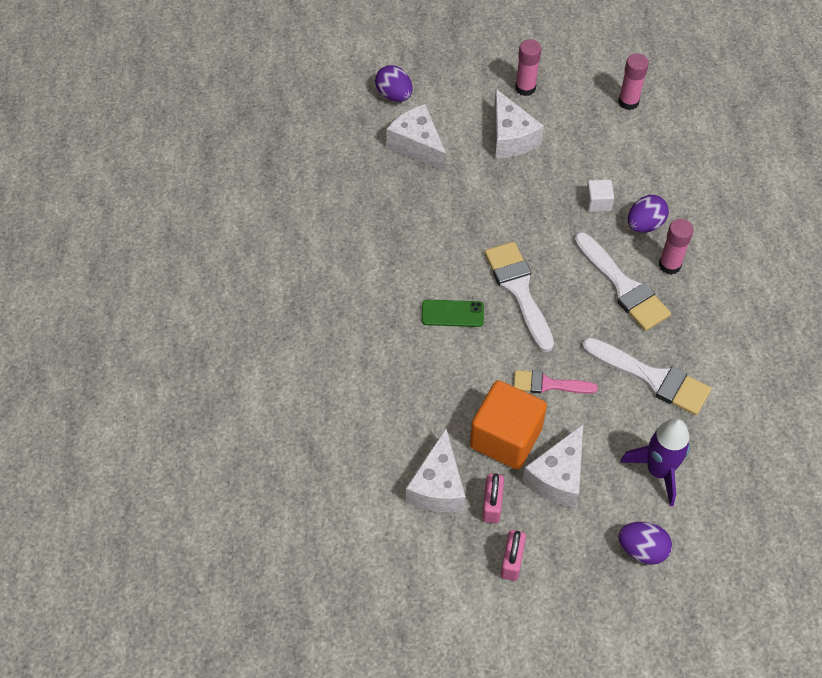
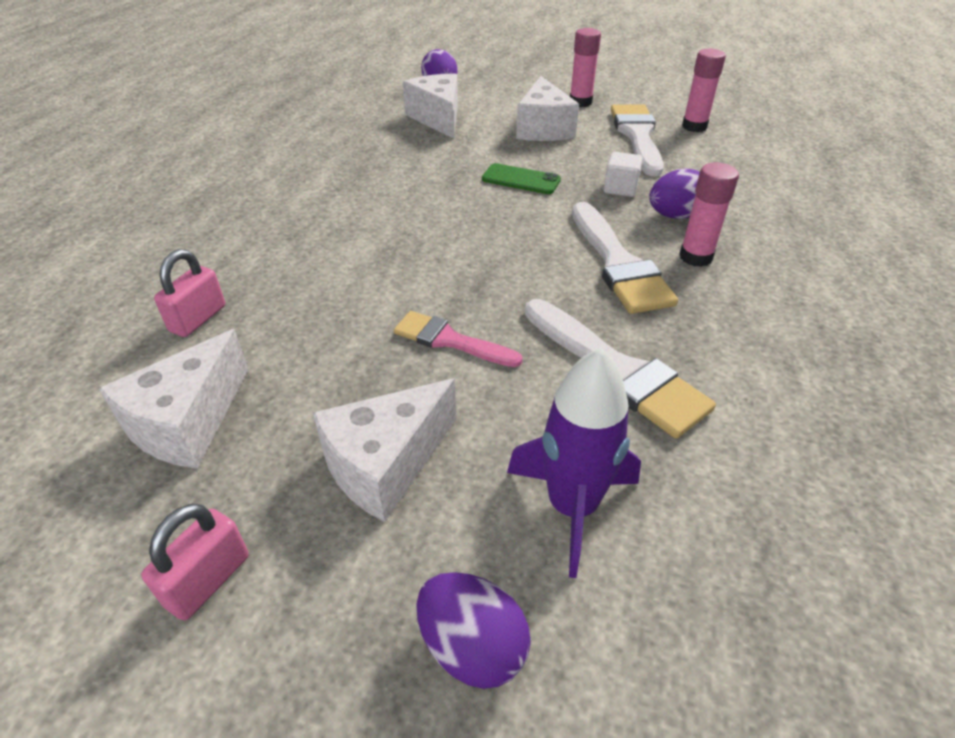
camera: 20 degrees right, 15 degrees down
(452, 313) = (371, 242): green phone -> green phone (521, 180)
(492, 504) = (248, 473): pink padlock -> pink padlock (198, 319)
(505, 438) = (340, 387): orange cube -> none
(519, 291) = (472, 240): white brush -> white brush (637, 136)

